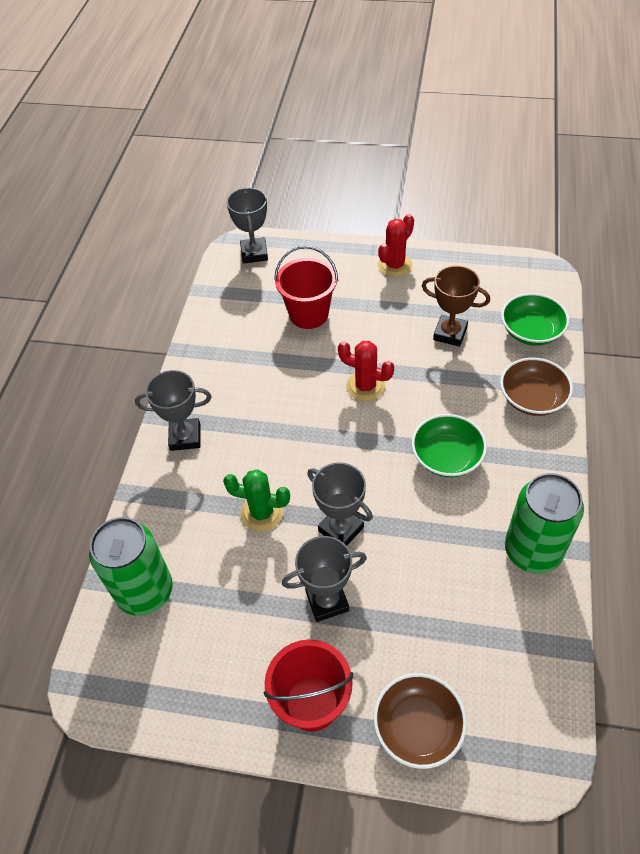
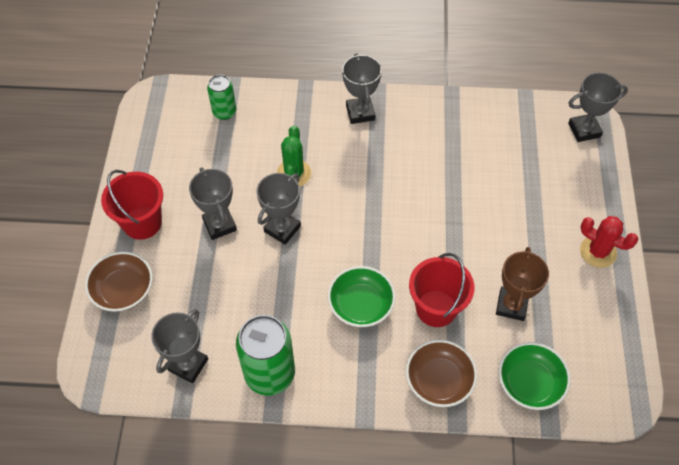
camera: 80 degrees right, 5 degrees up
(145, 591) = (224, 112): green can -> green can, size x0.57
(308, 314) = (512, 183): red bucket -> red bucket (436, 308)
(365, 386) = (432, 236): red cactus -> none
(525, 641) = (188, 365): none -> grey trophy

